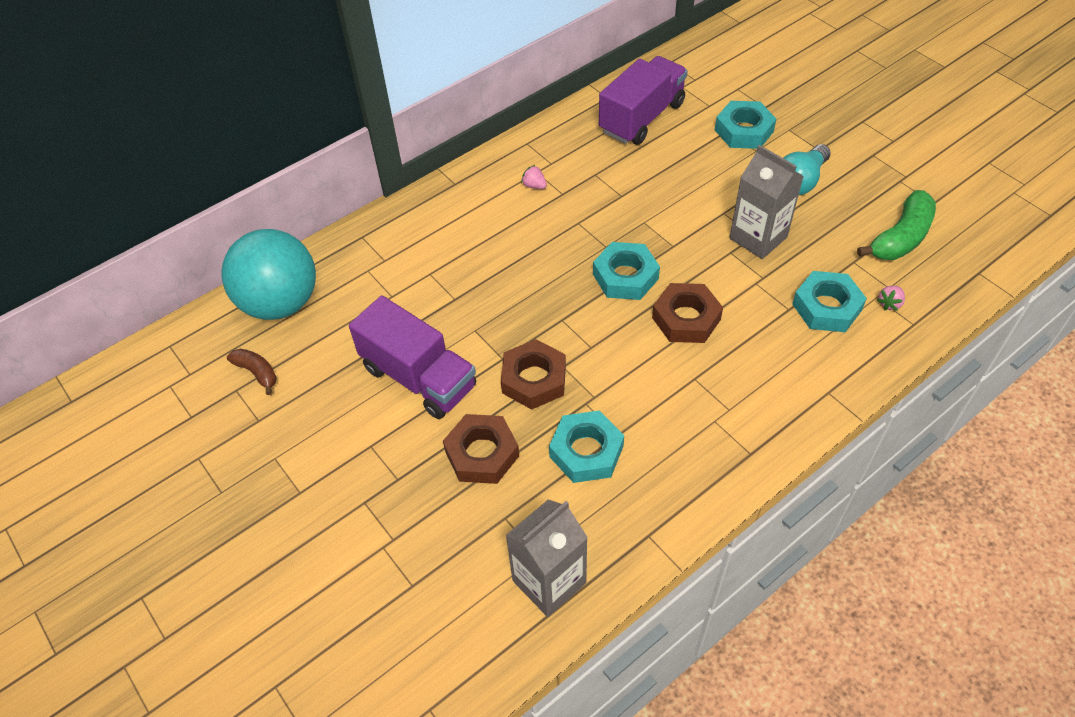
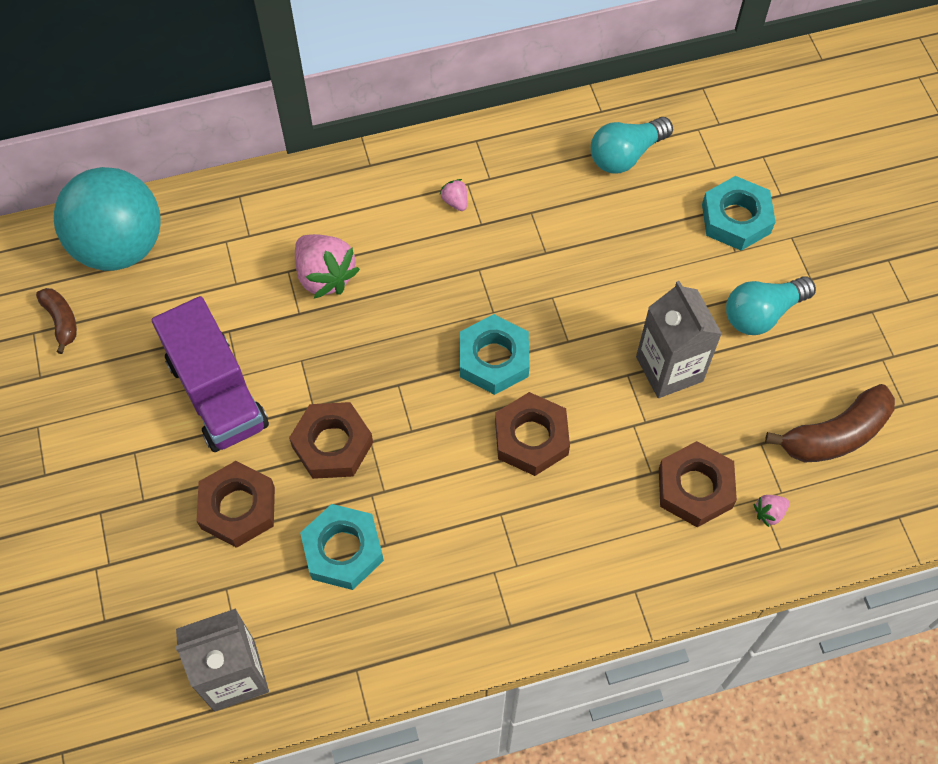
camera: 20 degrees right, 10 degrees up
(461, 267) = (325, 276): none -> pink strawberry
(642, 118) = (626, 155): purple truck -> turquoise light bulb
(827, 307) = (695, 488): turquoise nut -> brown nut
(900, 237) = (835, 435): green banana -> brown banana

